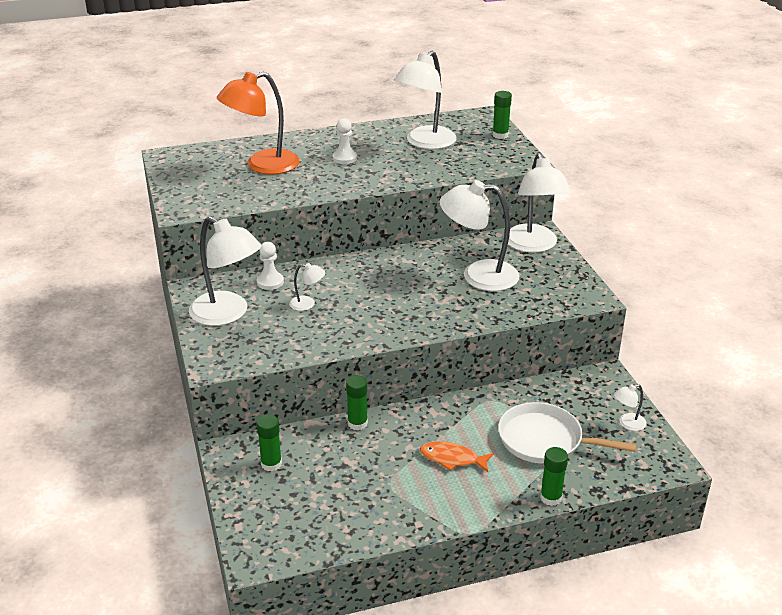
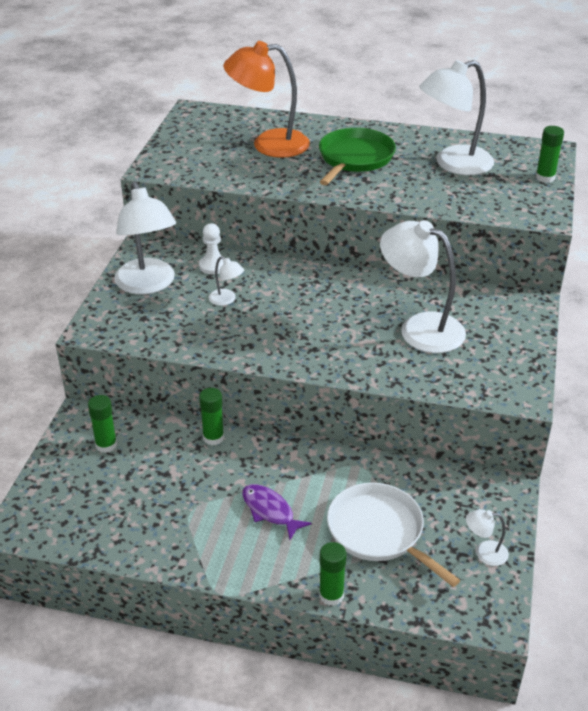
camera: 30 degrees right, 5 degrees up
(344, 158) = (354, 158): white pawn -> green pan
(452, 459) = (270, 511): orange fish -> purple fish
(533, 245) = (511, 314): white lamp -> none

